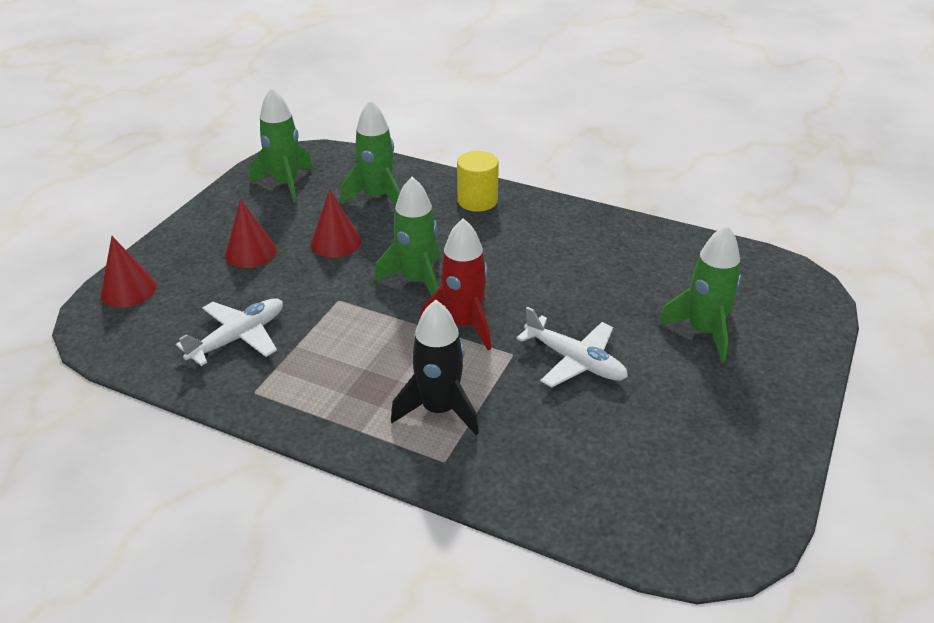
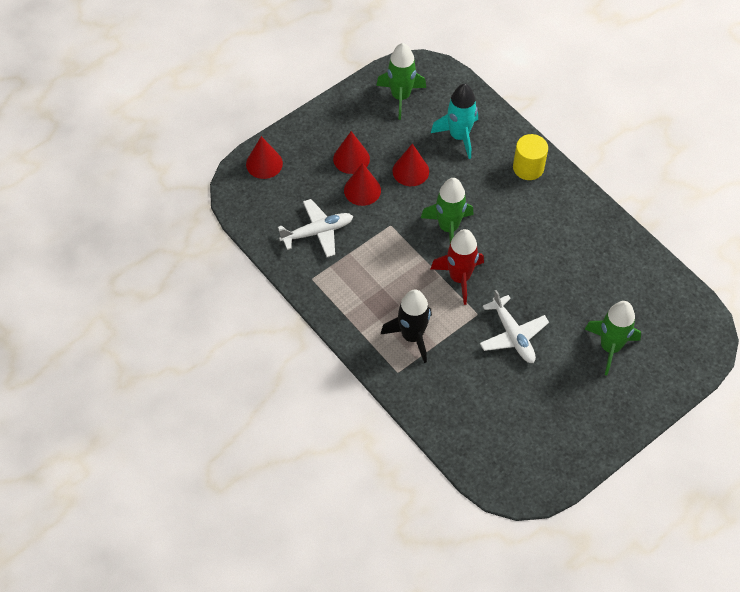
camera: 25 degrees right, 20 degrees up
(281, 277) = (362, 190): none -> red cone
(378, 197) = (459, 136): green rocket -> turquoise rocket

